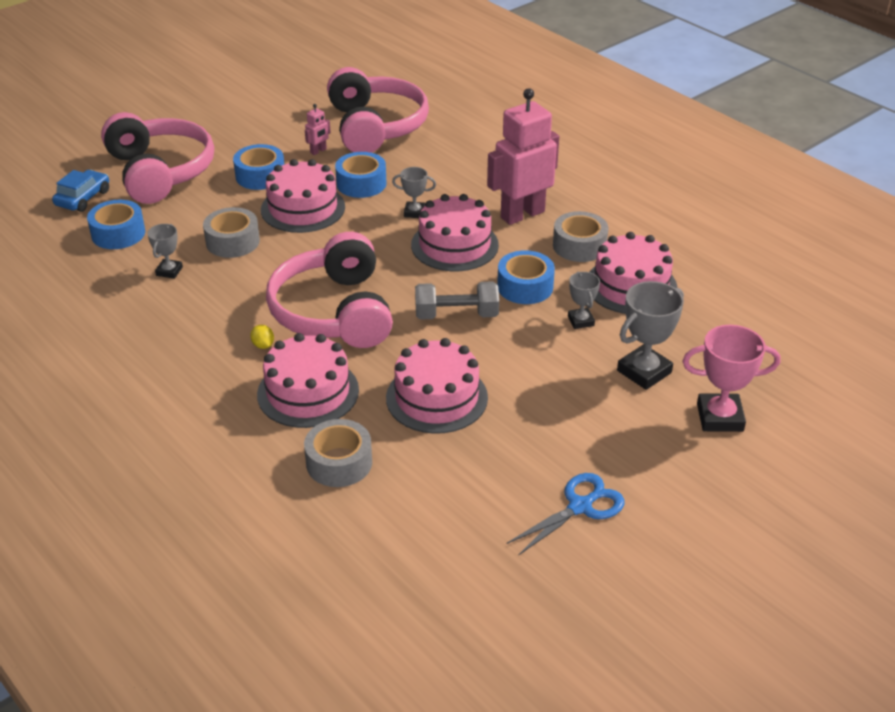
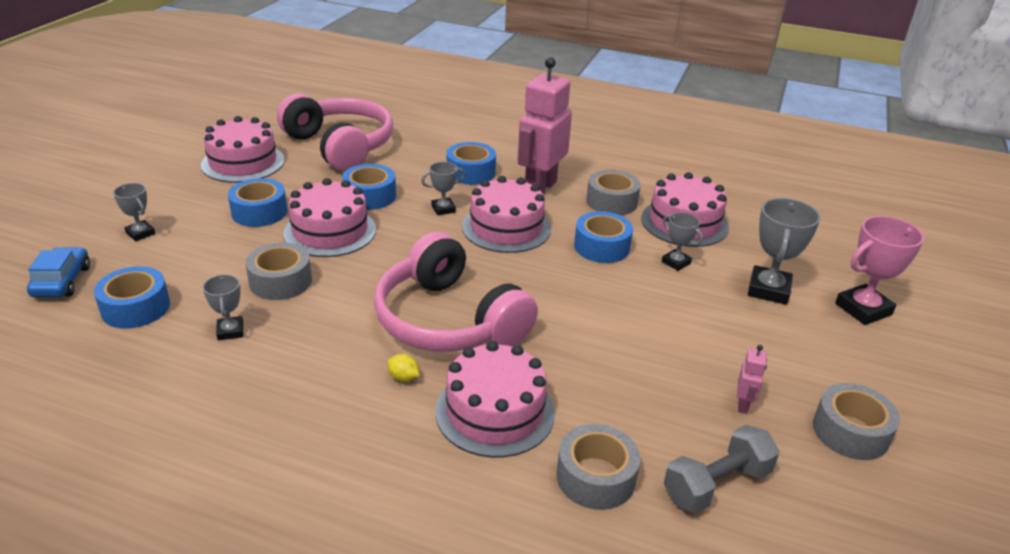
camera: 30 degrees left, 5 degrees down
(160, 172) = (140, 233): pink headphones -> grey trophy
(318, 151) = (302, 177): pink robot -> pink robot (743, 405)
(436, 397) = (624, 372): pink cake -> pink cake (243, 162)
(456, 315) = (567, 288): grey dumbbell -> grey dumbbell (716, 485)
(471, 182) = (471, 172): none -> blue tape
(580, 507) = (850, 432): blue scissors -> grey tape

